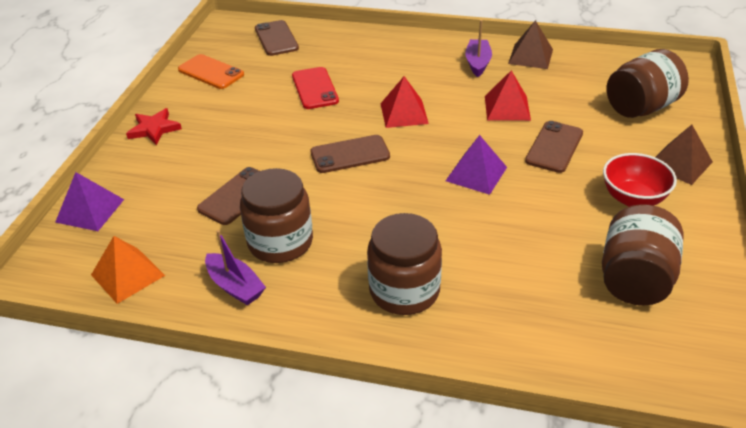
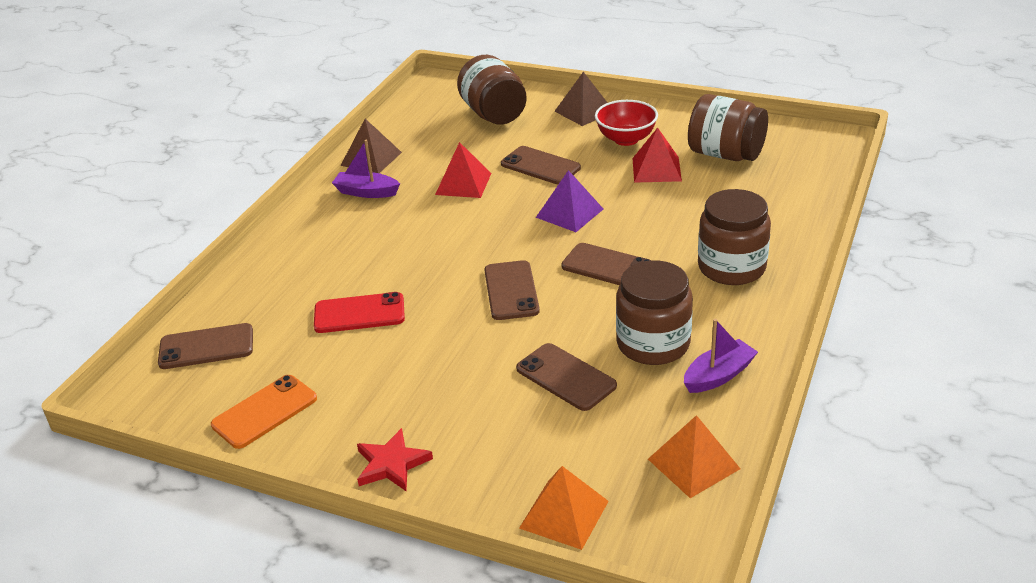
camera: 80 degrees left, 5 degrees down
(90, 210) = (564, 514): purple pyramid -> orange pyramid
(392, 205) = (607, 267): none -> brown phone
(404, 113) = (445, 249): red pyramid -> red pyramid (656, 169)

